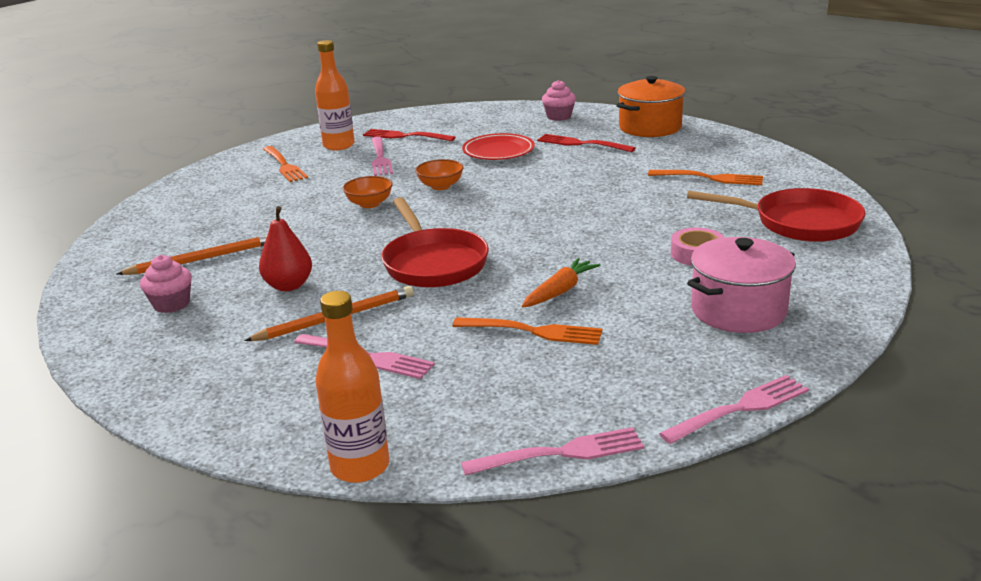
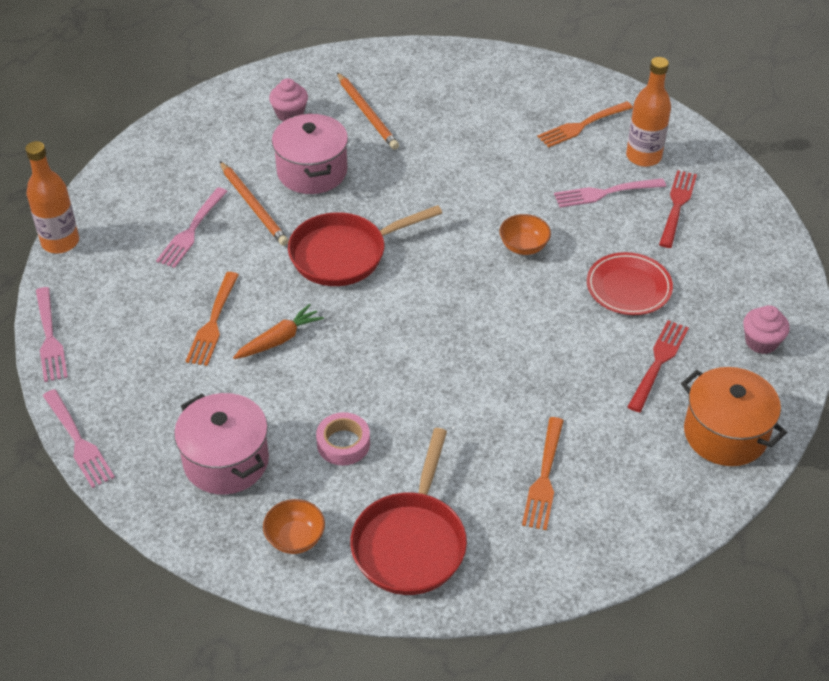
camera: 85 degrees right, 20 degrees up
(289, 286) = (312, 171): red pear -> pink pot
(369, 204) = (479, 199): orange bowl -> orange bowl (295, 538)
(560, 291) = (279, 339): orange carrot -> orange carrot turned 75 degrees counterclockwise

